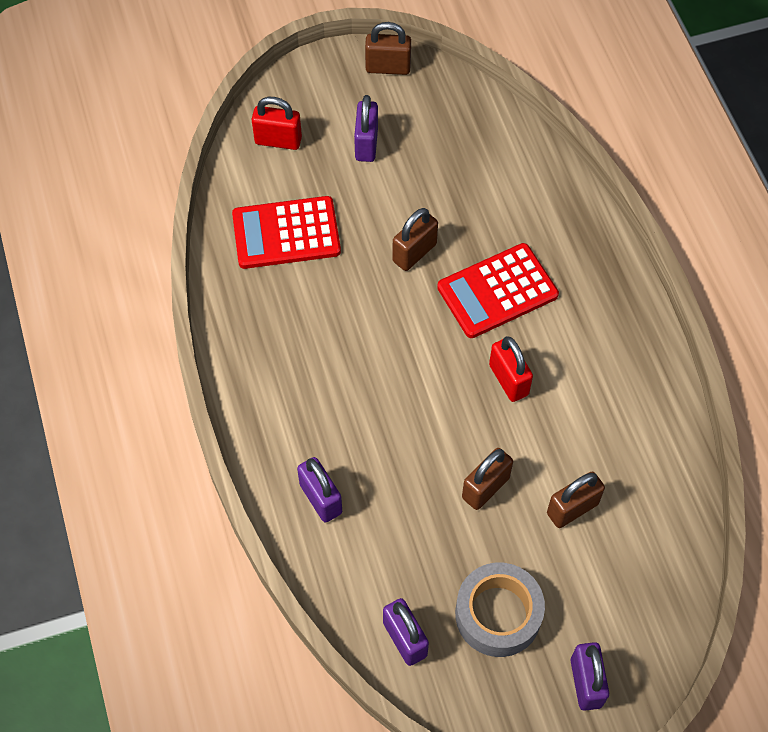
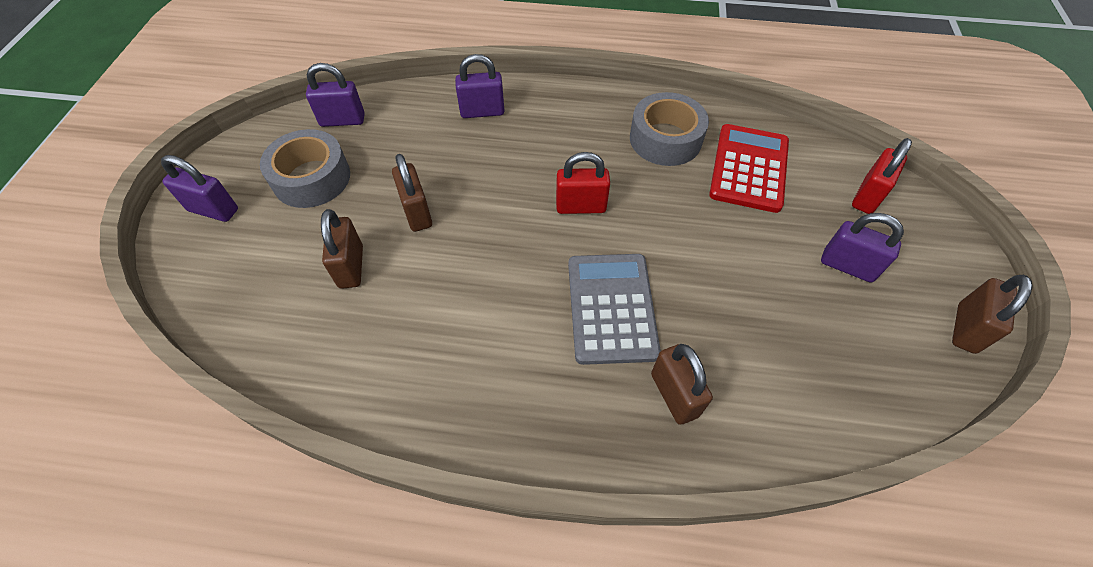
camera: 115 degrees right, 5 degrees down
(279, 312) = (665, 139): none -> grey tape
(414, 253) = (689, 255): brown padlock -> brown padlock (674, 395)
(497, 291) = (611, 308): red calculator -> grey calculator
(508, 380) = (507, 274): red padlock -> red padlock (581, 206)

